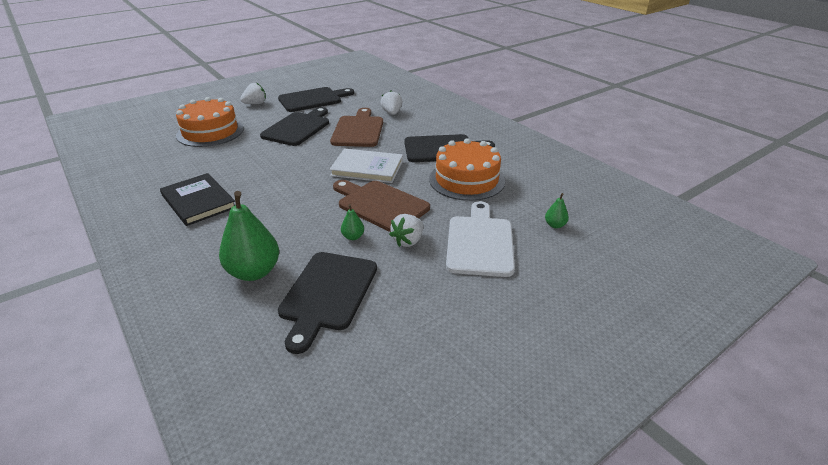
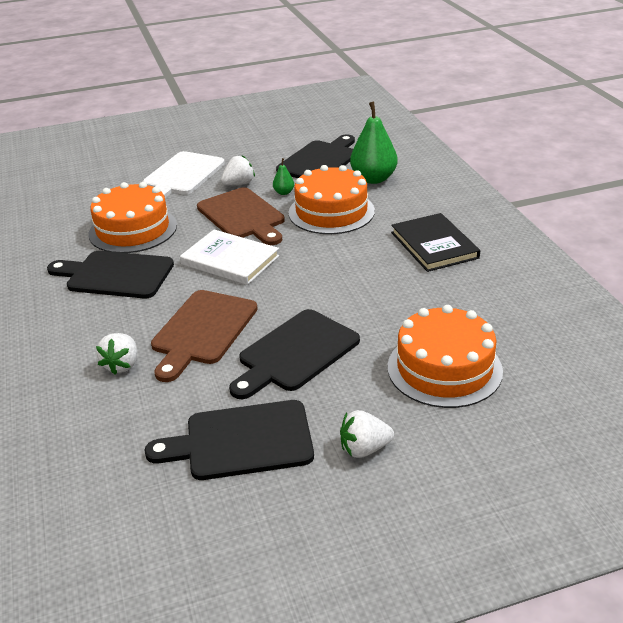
camera: 160 degrees left, 0 degrees up
(296, 221) = (331, 212): none -> orange cake
(555, 225) = (106, 180): green pear -> none

